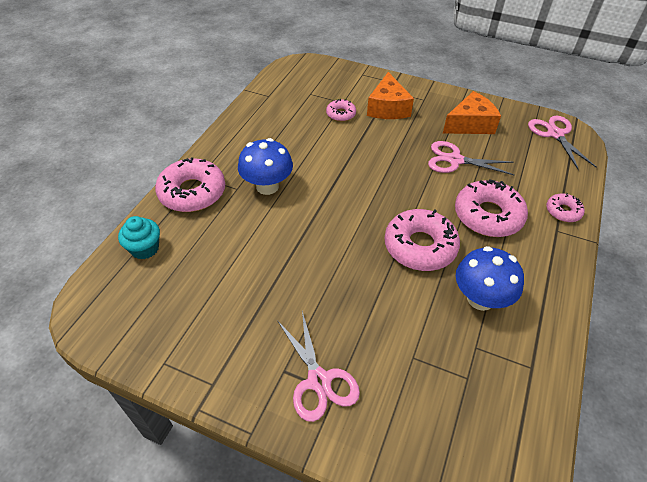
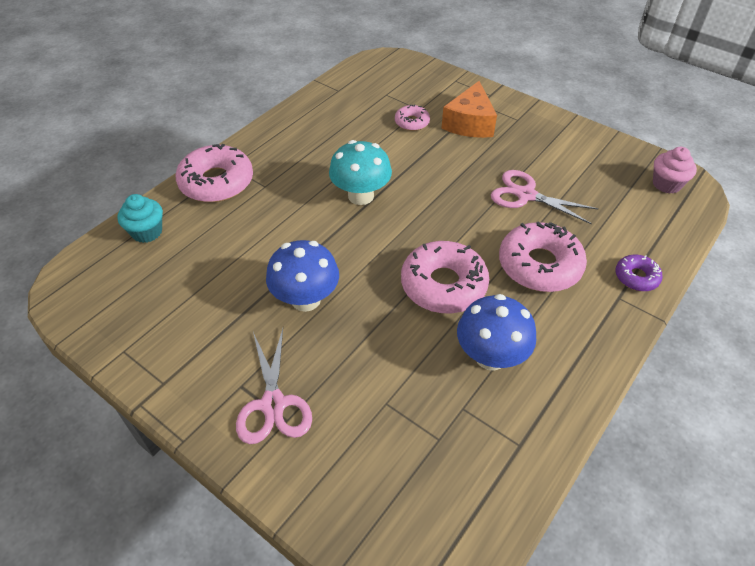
camera: 15 degrees right, 0 degrees up
(267, 186) = (298, 189): blue mushroom -> blue mushroom (306, 299)
(323, 183) = (361, 196): none -> turquoise mushroom
(470, 124) = (562, 157): orange cheese -> none
(555, 134) = (666, 184): pink scissors -> pink cupcake
(563, 211) = (636, 277): pink donut -> purple donut

